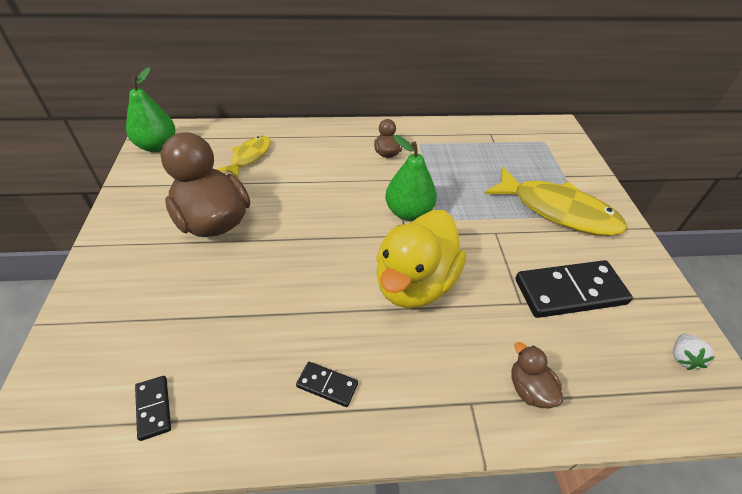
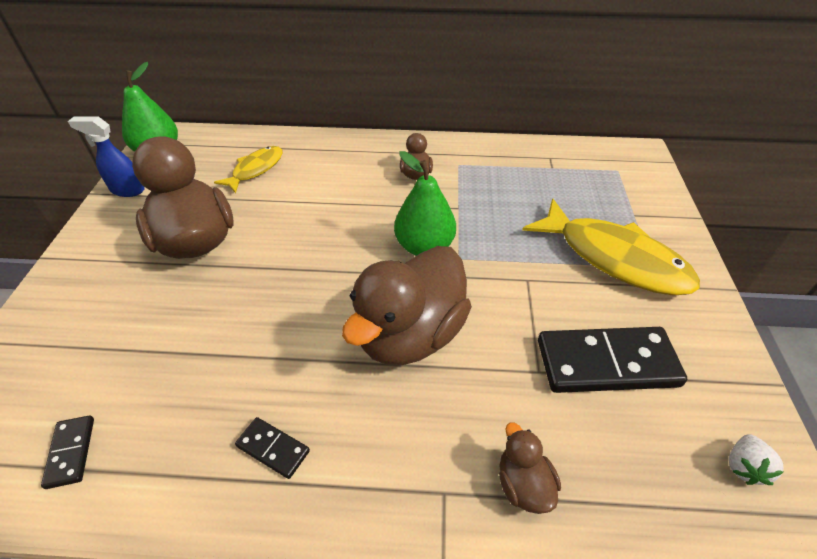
camera: 10 degrees right, 0 degrees up
(138, 181) = (127, 190): none -> blue spray bottle
(414, 283) = (410, 334): yellow duck -> brown duck

